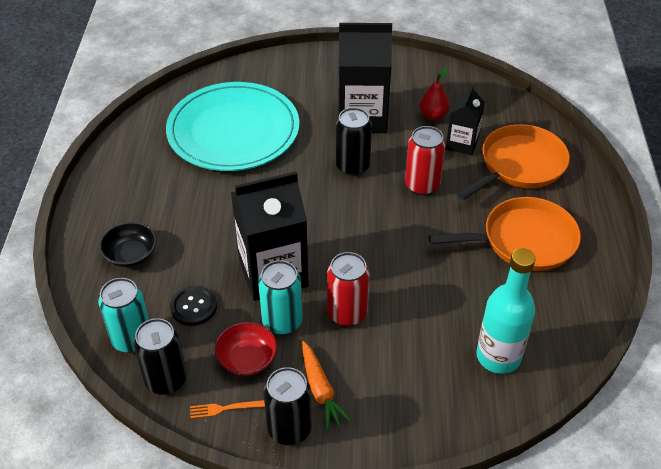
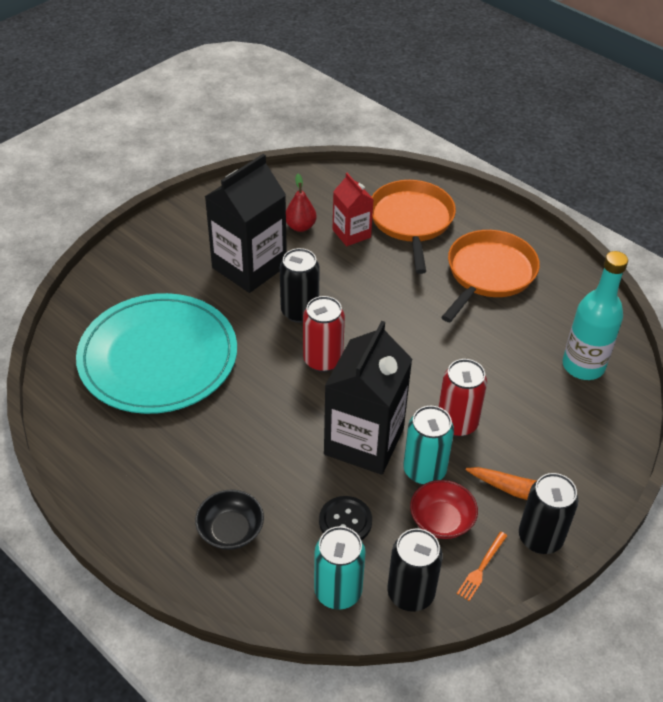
camera: 50 degrees left, 0 degrees up
(422, 185) = (370, 287): red can -> red can (323, 360)
(462, 143) = (351, 233): black carton -> red carton

